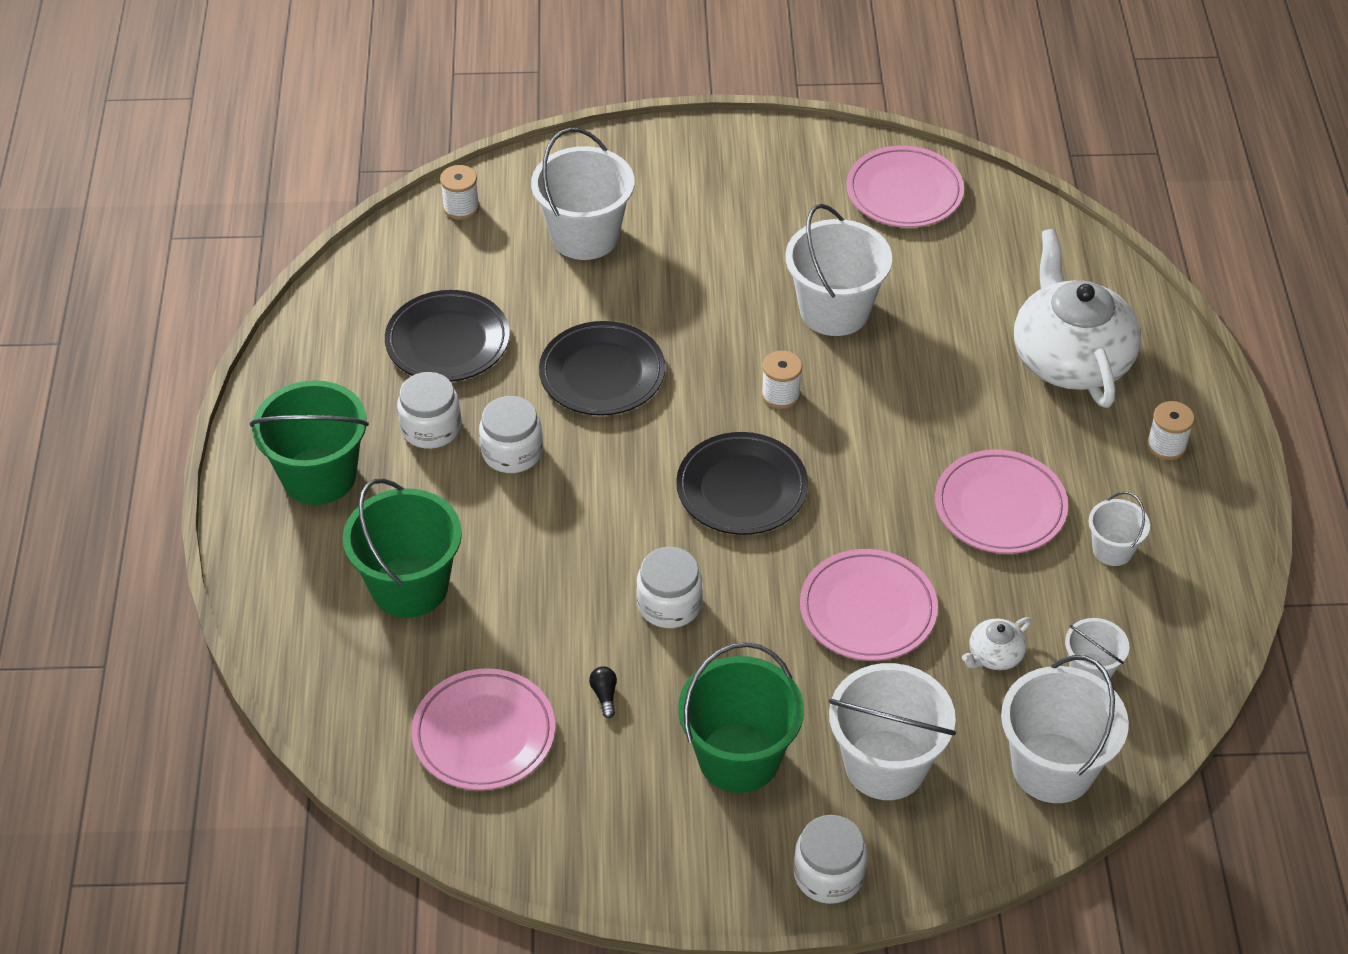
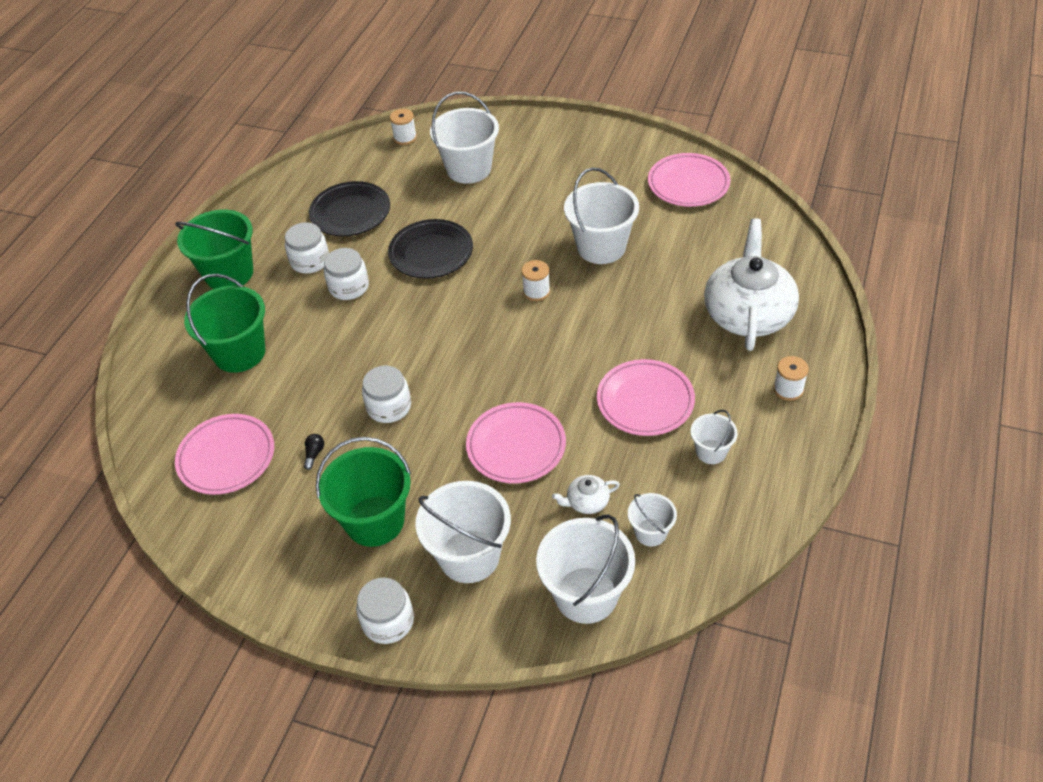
camera: 25 degrees right, 0 degrees up
(742, 489) = (477, 345): black plate -> none

